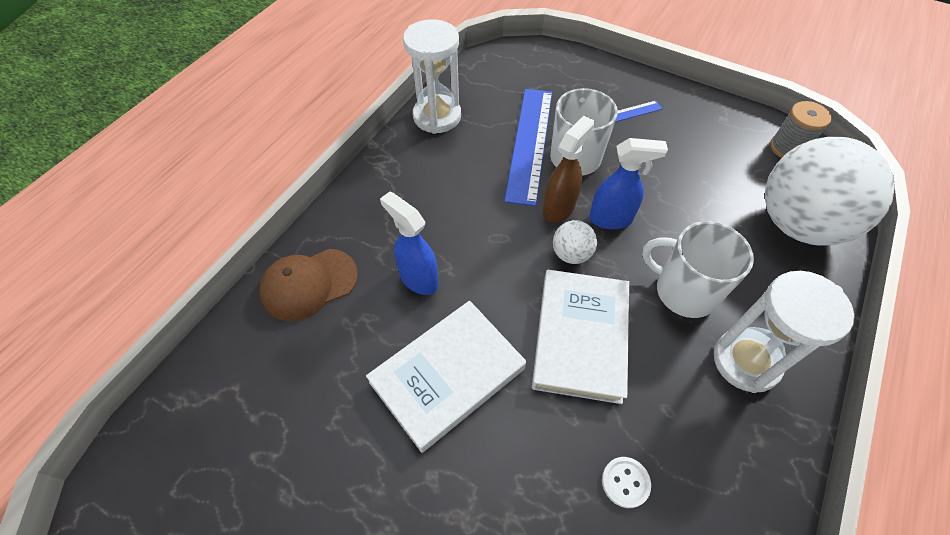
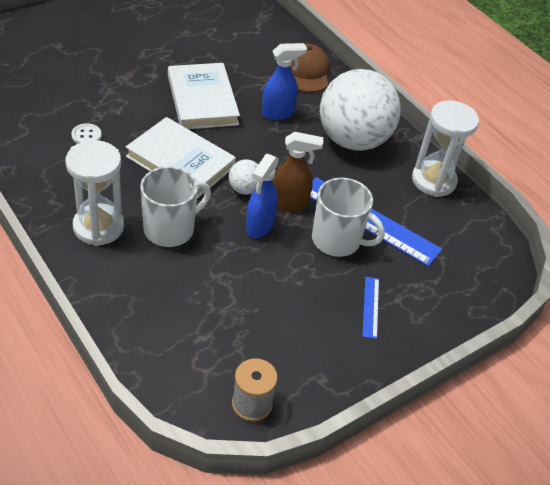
camera: 110 degrees right, 10 degrees down
(559, 208) = (289, 203): brown spray bottle -> brown spray bottle turned 60 degrees counterclockwise
(797, 224) = (169, 341): white ball -> white ball (353, 140)

